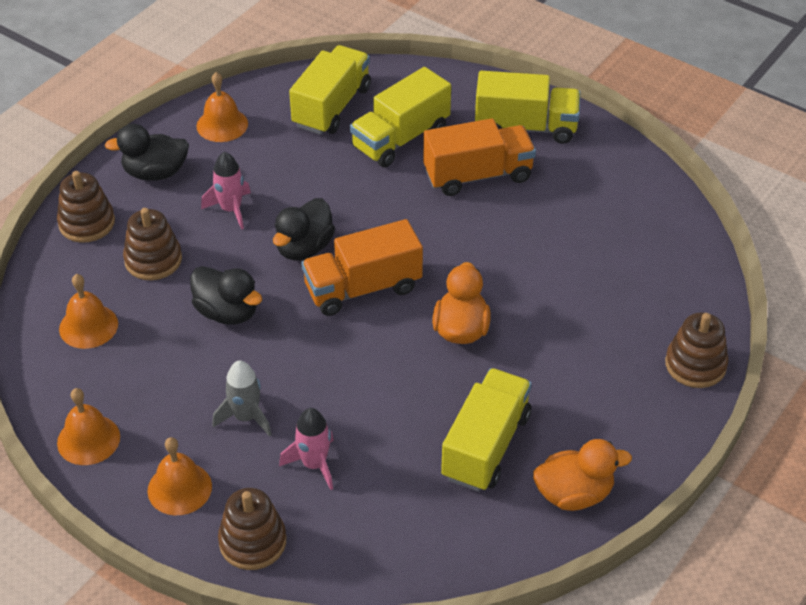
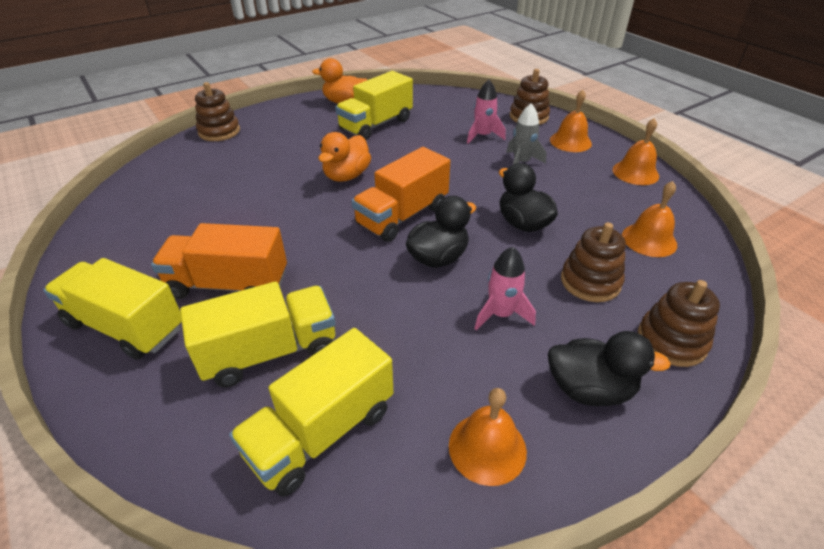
camera: 160 degrees left, 5 degrees down
(363, 288) = (402, 216): orange truck -> orange truck turned 135 degrees clockwise

